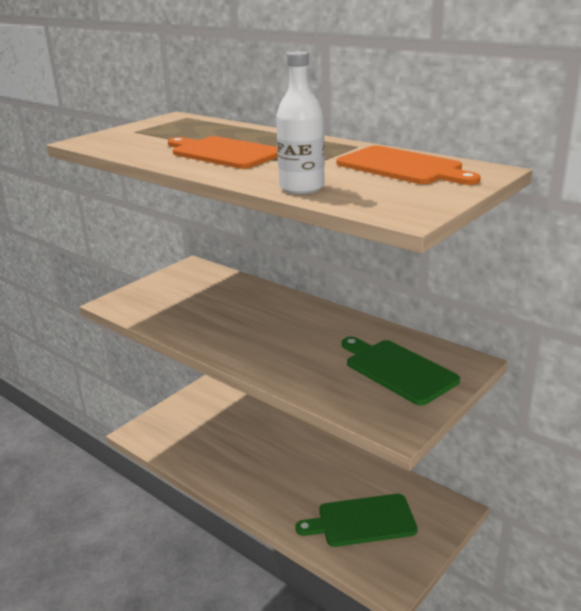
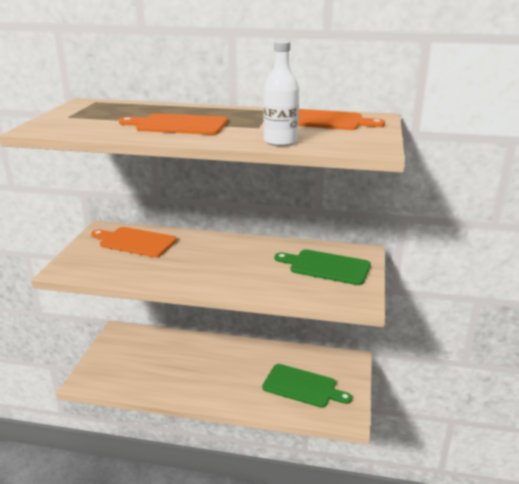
camera: 30 degrees left, 0 degrees up
(209, 288) = (135, 242): none -> orange cutting board
(362, 521) = (302, 386): green cutting board -> green cutting board turned 120 degrees counterclockwise

